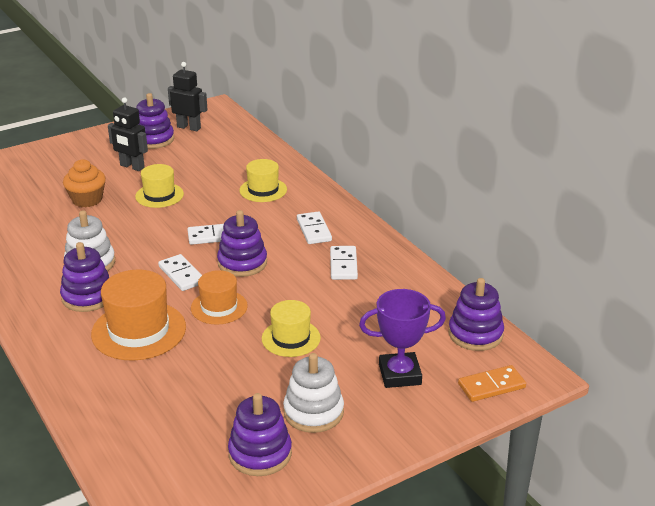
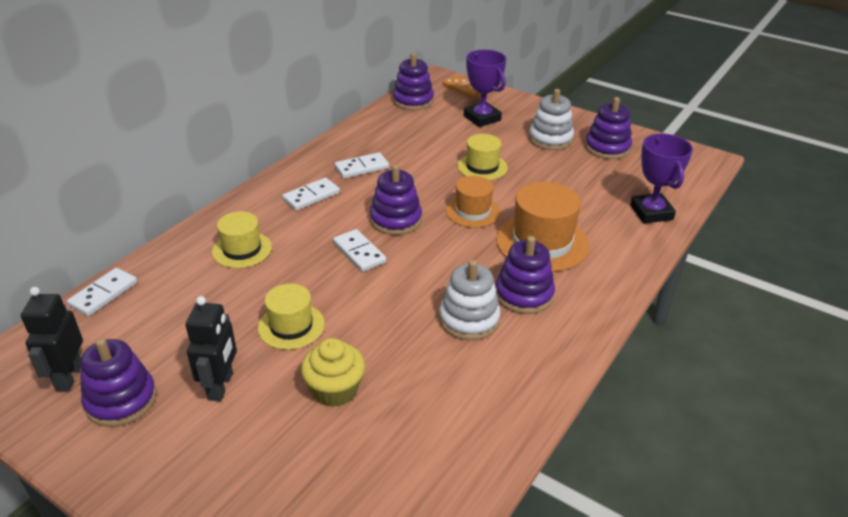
camera: 115 degrees left, 5 degrees up
(87, 200) = (335, 390): orange cupcake -> yellow cupcake
(114, 424) = (651, 212): none -> purple trophy
(182, 275) = (441, 249): white domino -> white domino (103, 294)

